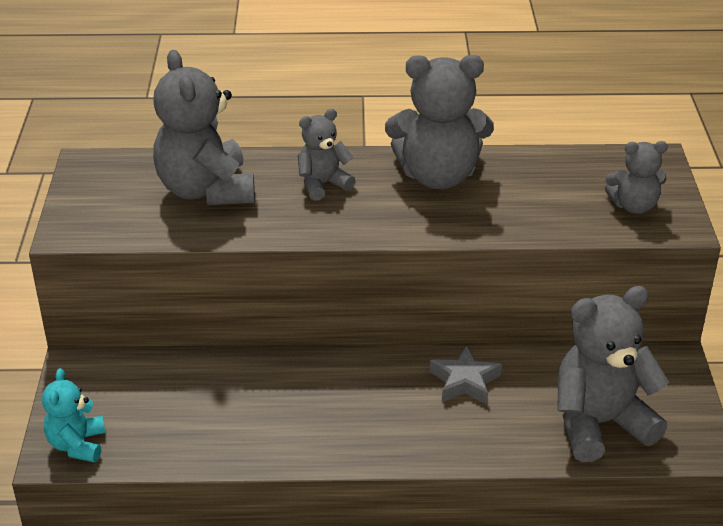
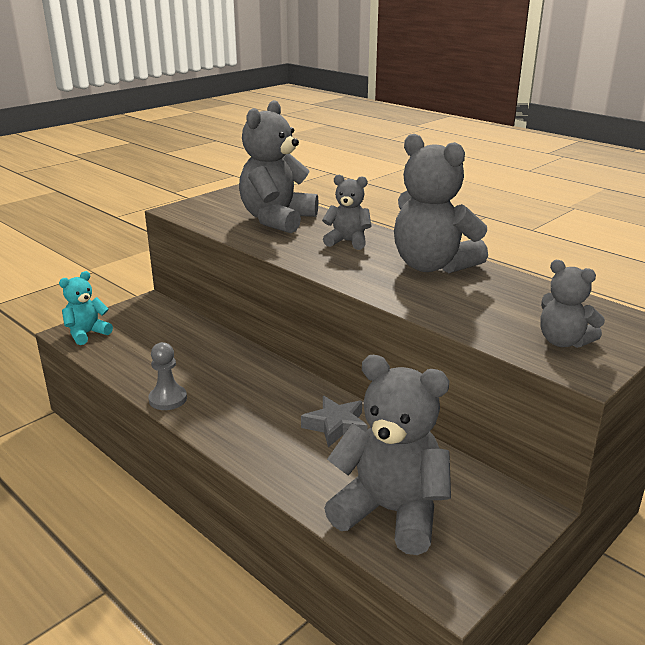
camera: 45 degrees right, 10 degrees down
(290, 454) = (168, 399): none -> grey pawn

